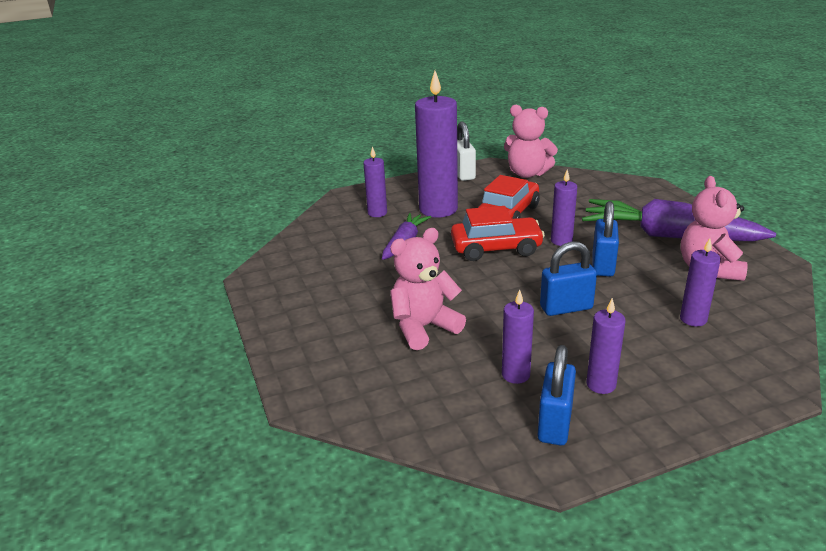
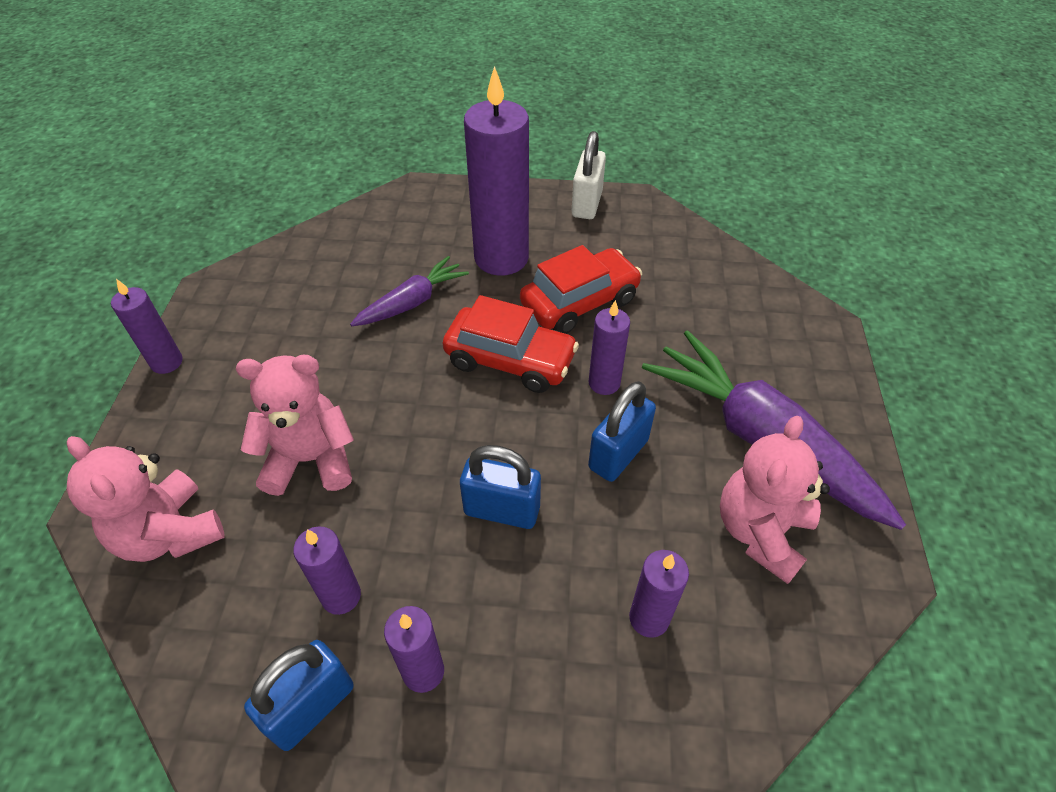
camera: 25 degrees right, 20 degrees up
(377, 213) = (425, 235): purple candle -> purple candle (167, 362)
(527, 173) = (671, 235): pink teddy bear -> pink teddy bear (170, 533)

